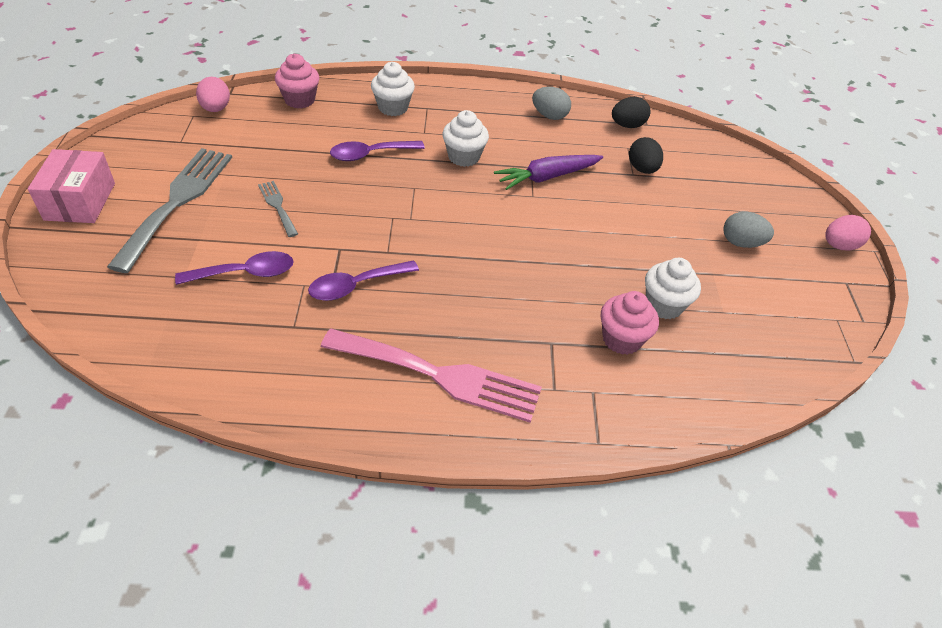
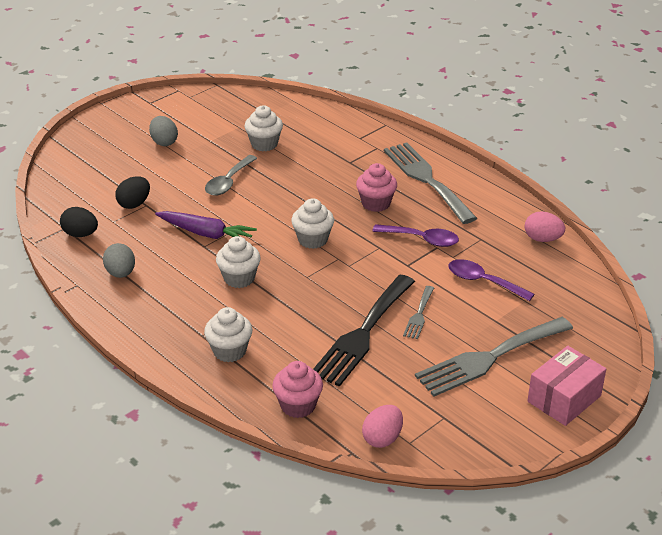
camera: 130 degrees left, 10 degrees down
(309, 167) = (363, 334): none -> black fork
(370, 154) = (304, 318): purple spoon -> none
(440, 375) = (426, 179): pink fork -> grey fork
(456, 223) = (313, 239): none -> white cupcake
(615, 236) = (228, 182): none -> grey spoon
(621, 339) = (312, 145): pink cupcake -> pink cupcake (376, 203)
(839, 246) = (114, 113): pink egg -> pink egg (542, 239)

